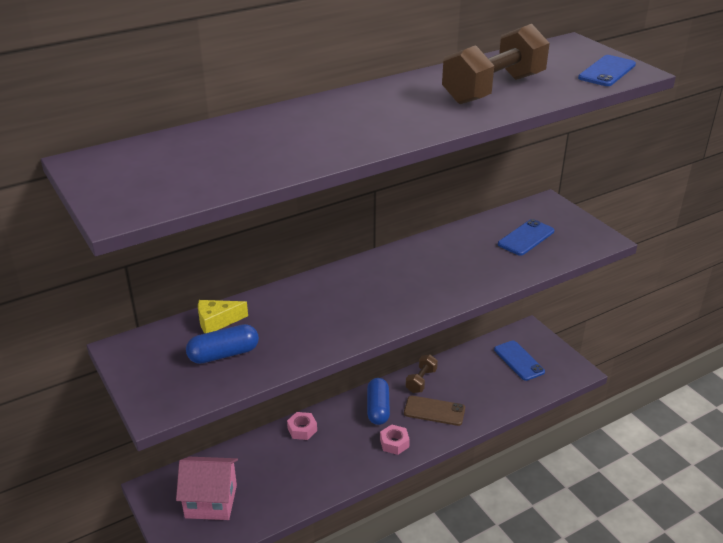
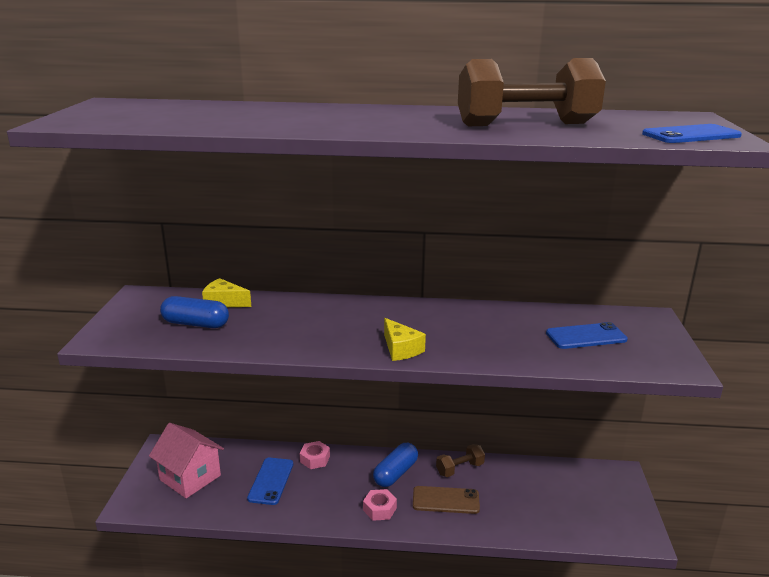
camera: 35 degrees right, 10 degrees down
(418, 304) = (401, 349): none -> yellow cheese
(434, 411) = (445, 500): brown phone -> brown phone turned 45 degrees counterclockwise
(519, 360) = (581, 496): blue phone -> blue phone (271, 481)

